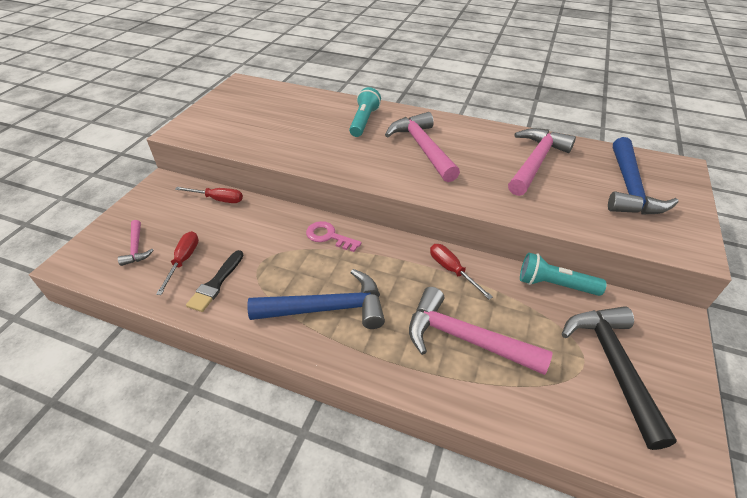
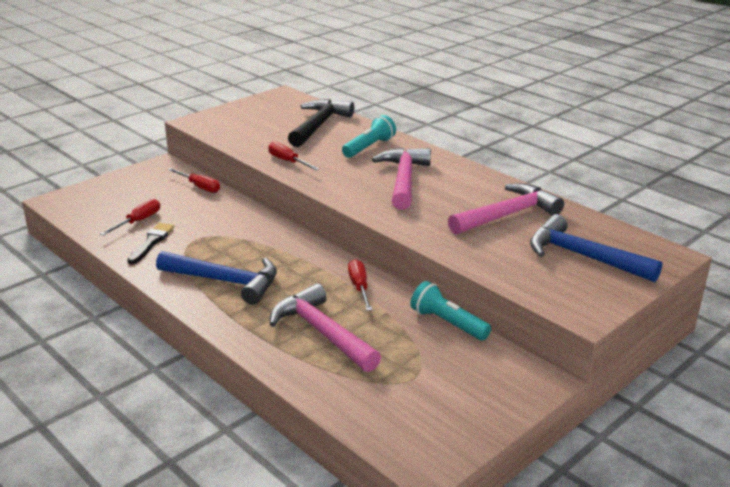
camera: 25 degrees right, 15 degrees down
(136, 248) = (109, 204): pink hammer -> none
(216, 283) = (151, 242): black brush -> black brush turned 150 degrees clockwise
(305, 155) = (288, 161): none -> red screwdriver
(329, 236) = (271, 236): pink key -> none
(613, 365) = (438, 388): black hammer -> black hammer (319, 125)
(629, 188) = (583, 257): blue hammer -> blue hammer turned 90 degrees clockwise

